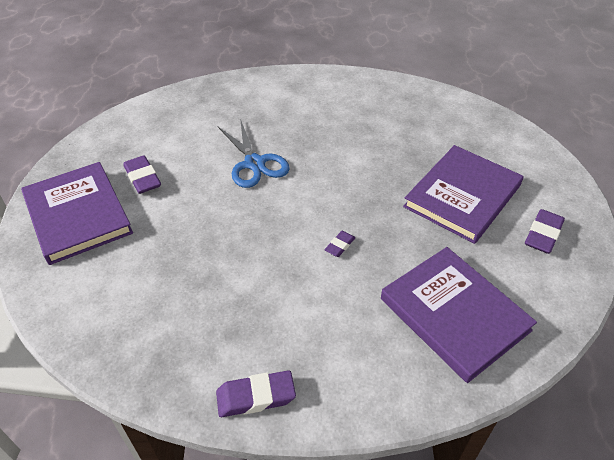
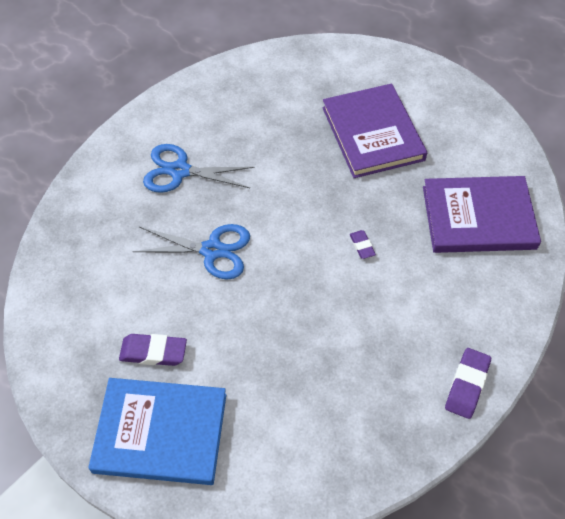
camera: 55 degrees left, 10 degrees up
(78, 215) = (160, 433): purple book -> blue book
(308, 114) = (179, 171): none -> blue scissors
(543, 234) = (447, 115): purple eraser -> none

